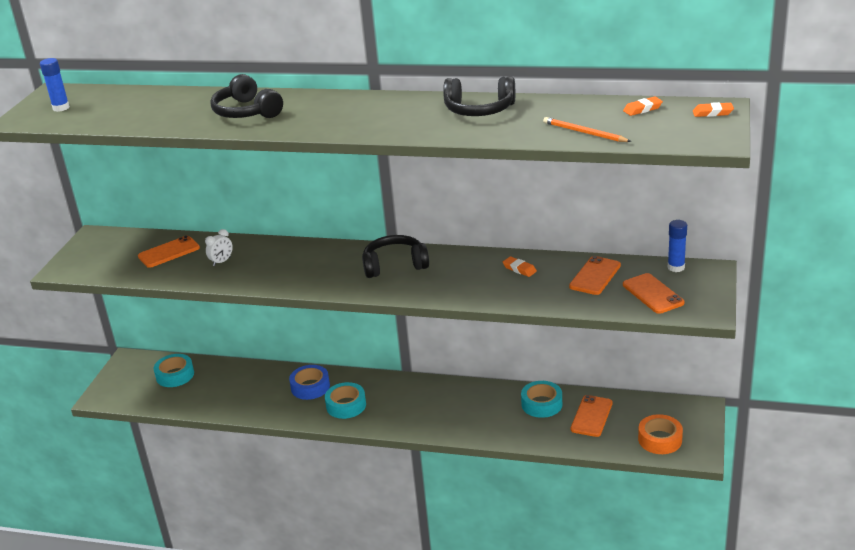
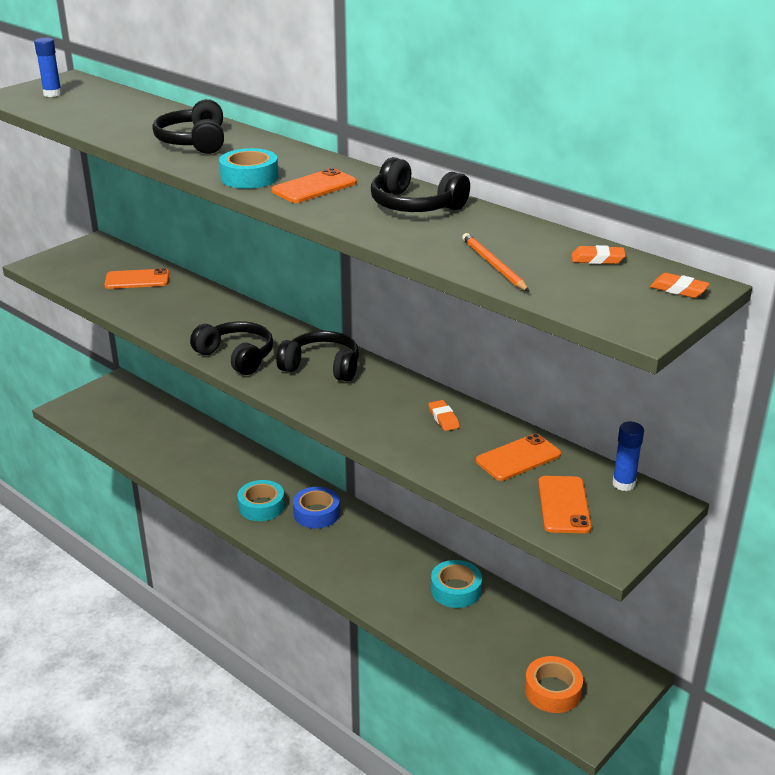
camera: 25 degrees right, 0 degrees up
(175, 375) = (141, 412): turquoise tape -> turquoise tape (249, 177)
(221, 261) = (170, 305): white clock -> none
(310, 387) = (246, 473): blue tape -> blue tape (316, 513)
(321, 280) = (236, 356): none -> black headphones
(591, 416) = (498, 627): orange phone -> orange phone (314, 187)

